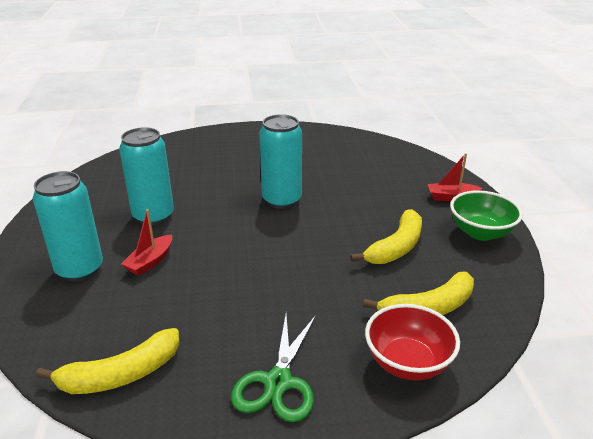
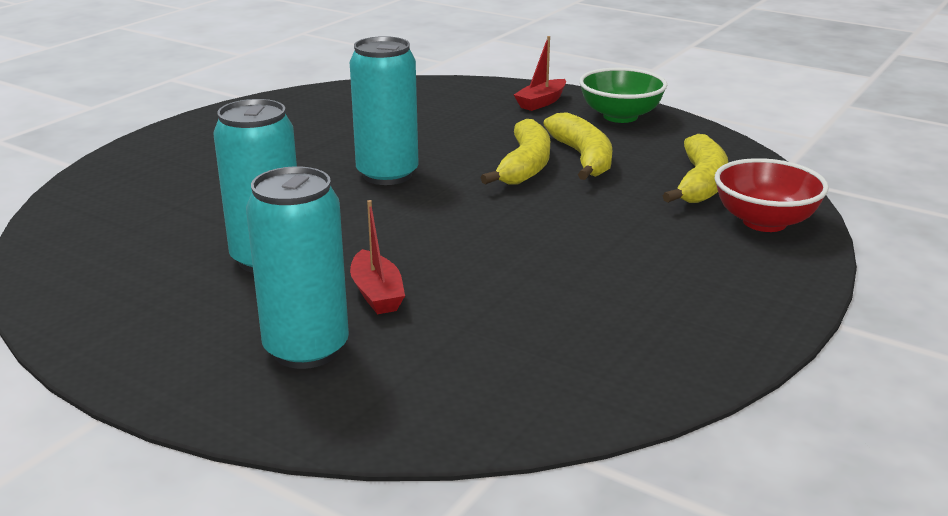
camera: 50 degrees left, 5 degrees down
(121, 375) = (587, 380): yellow banana -> yellow banana (525, 166)
(277, 383) = (717, 292): green scissors -> none

